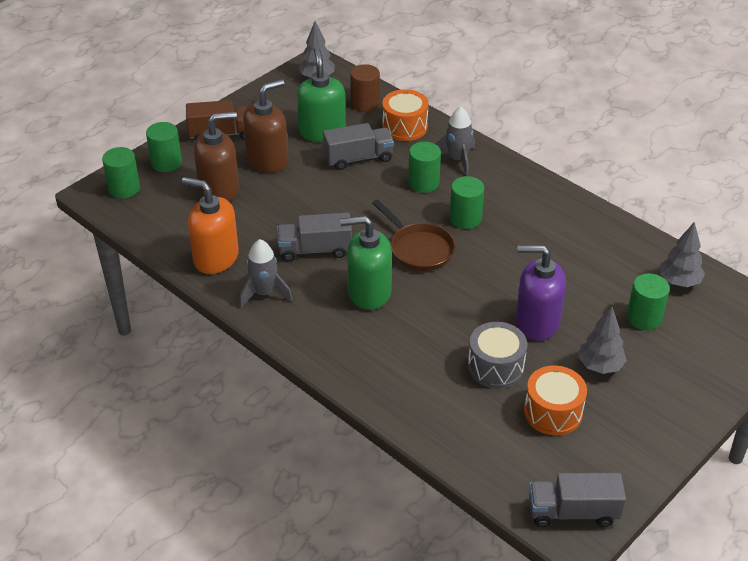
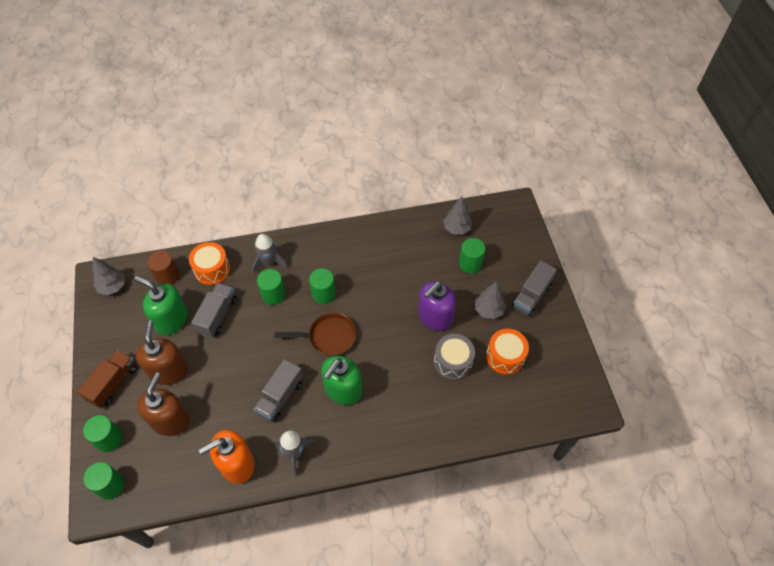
camera: 55 degrees left, 15 degrees up
(573, 512) = (577, 396): grey truck -> grey truck (531, 296)

